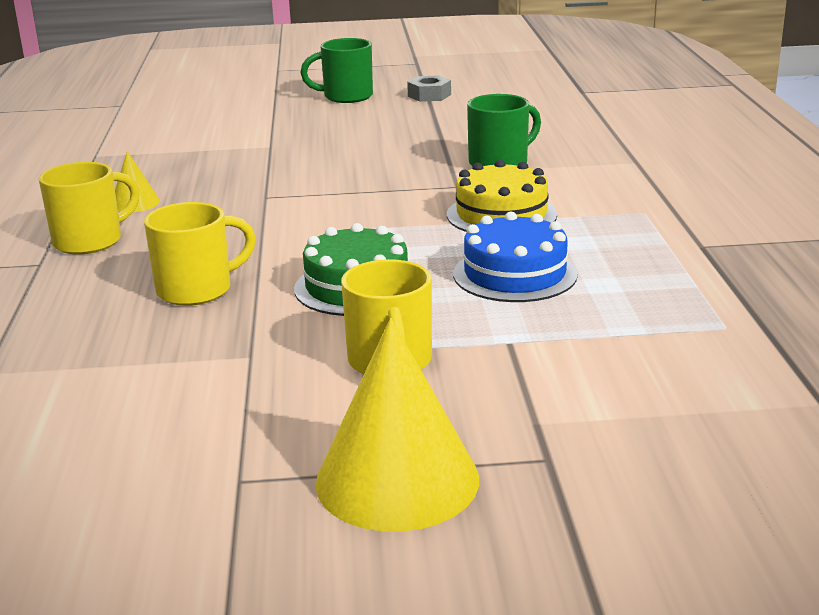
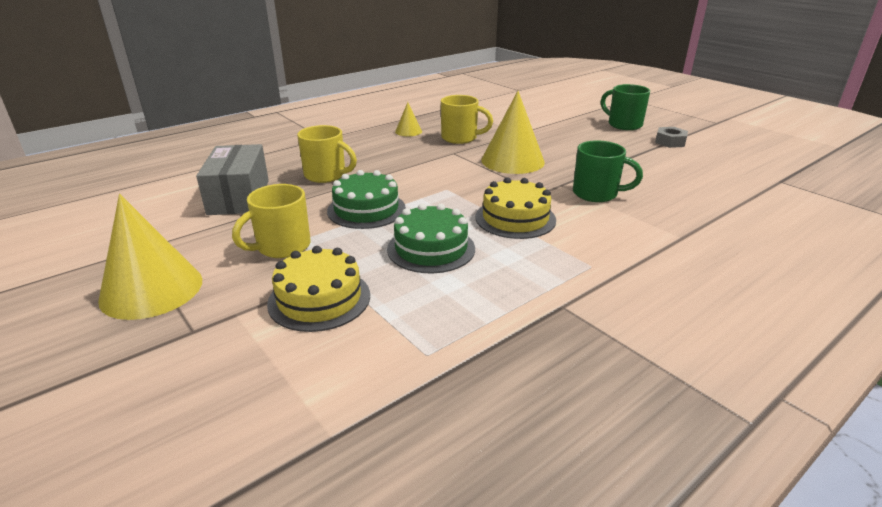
camera: 55 degrees right, 5 degrees up
(90, 241) = (356, 138): yellow mug -> yellow mug (460, 138)
(166, 369) = (239, 197): none -> grey box
(349, 174) = (512, 161): none -> yellow cone
(515, 274) = (431, 248): blue cake -> green cake
(558, 362) = (319, 299): none -> yellow cake

